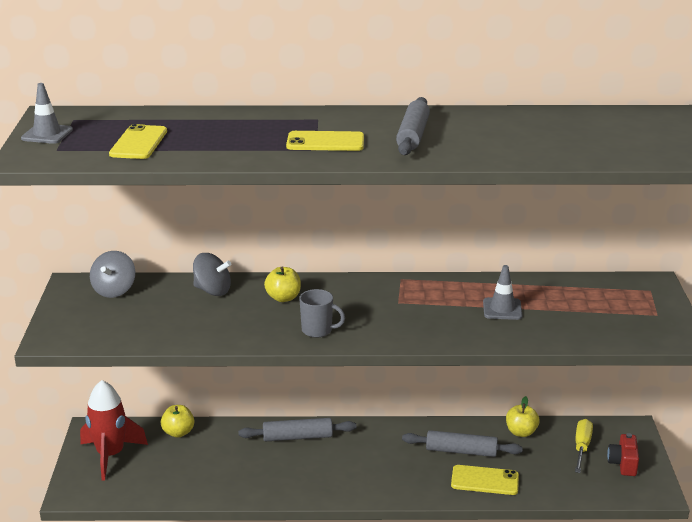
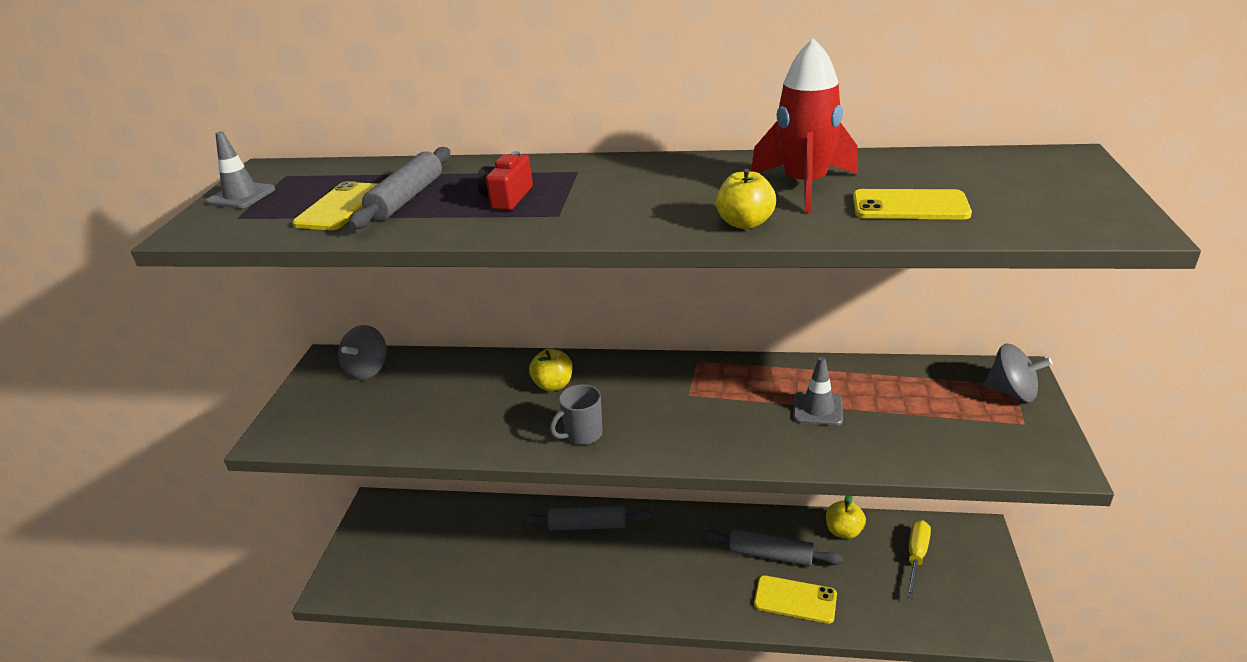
camera: 10 degrees right, 5 degrees up
(110, 455) = (385, 539): red rocket -> red rocket (804, 186)
(178, 432) = (462, 513): yellow apple -> yellow apple (745, 223)
(212, 291) = (475, 373): grey spinning top -> grey spinning top (1012, 392)
(318, 330) = (582, 434): grey mug -> grey mug turned 120 degrees clockwise
(325, 142) = (574, 204): yellow phone -> yellow phone (910, 206)
(413, 135) = (693, 193): grey rolling pin -> grey rolling pin (407, 198)
(623, 464) = (967, 584): red camera -> red camera (507, 198)

